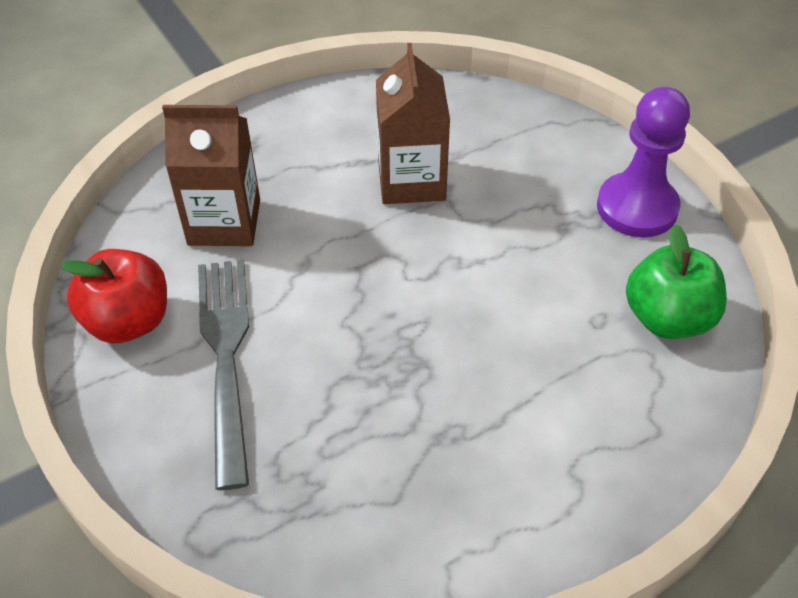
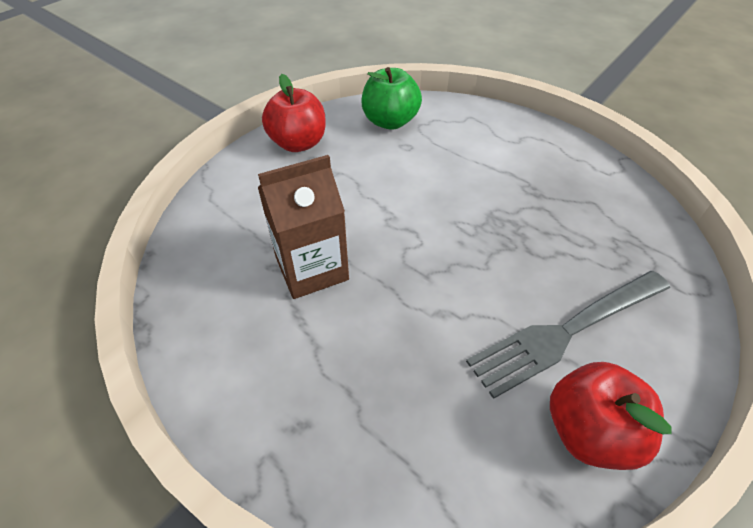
camera: 110 degrees left, 0 degrees up
(224, 222) = (426, 402): brown carton -> none
(637, 208) = (298, 143): purple pawn -> red apple

